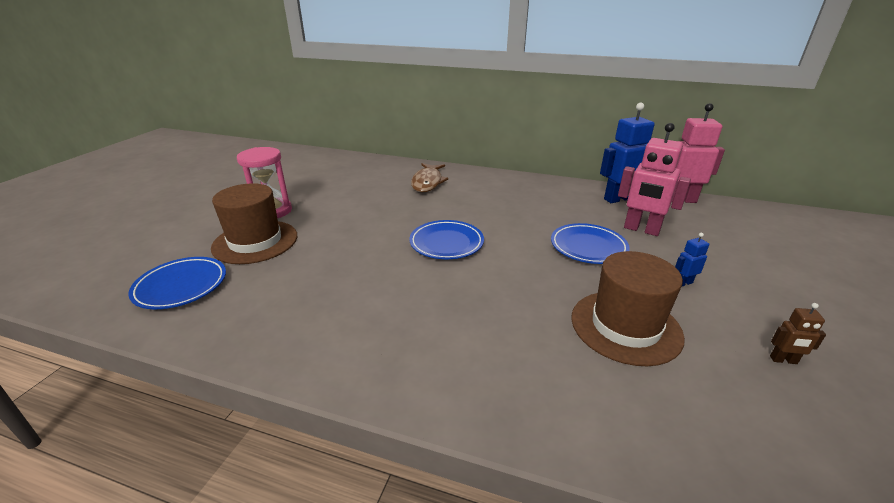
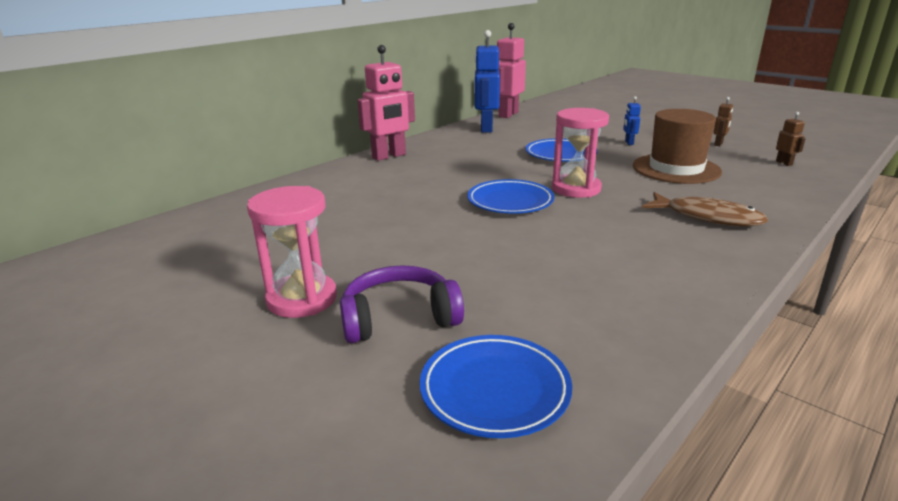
camera: 65 degrees left, 5 degrees down
(255, 242) = (399, 318): brown hat -> purple headphones
(427, 182) = (347, 188): brown fish -> brown fish (707, 217)
(501, 269) = (576, 189): none -> pink hourglass
(641, 230) = (546, 135): pink robot -> pink robot (389, 156)
(776, 438) = (784, 163): none -> brown robot

